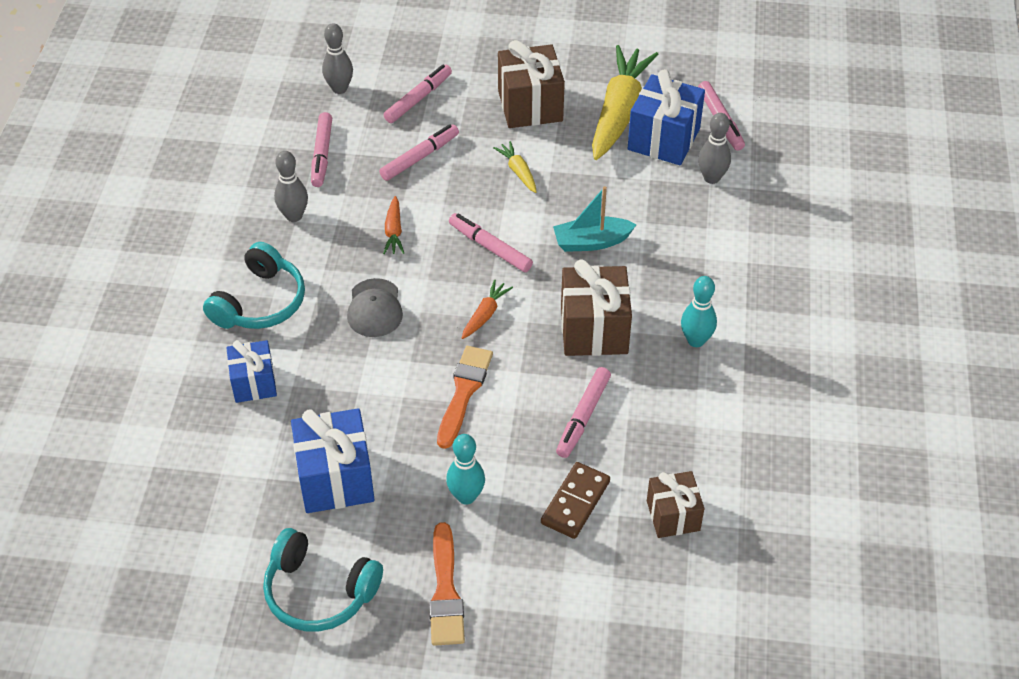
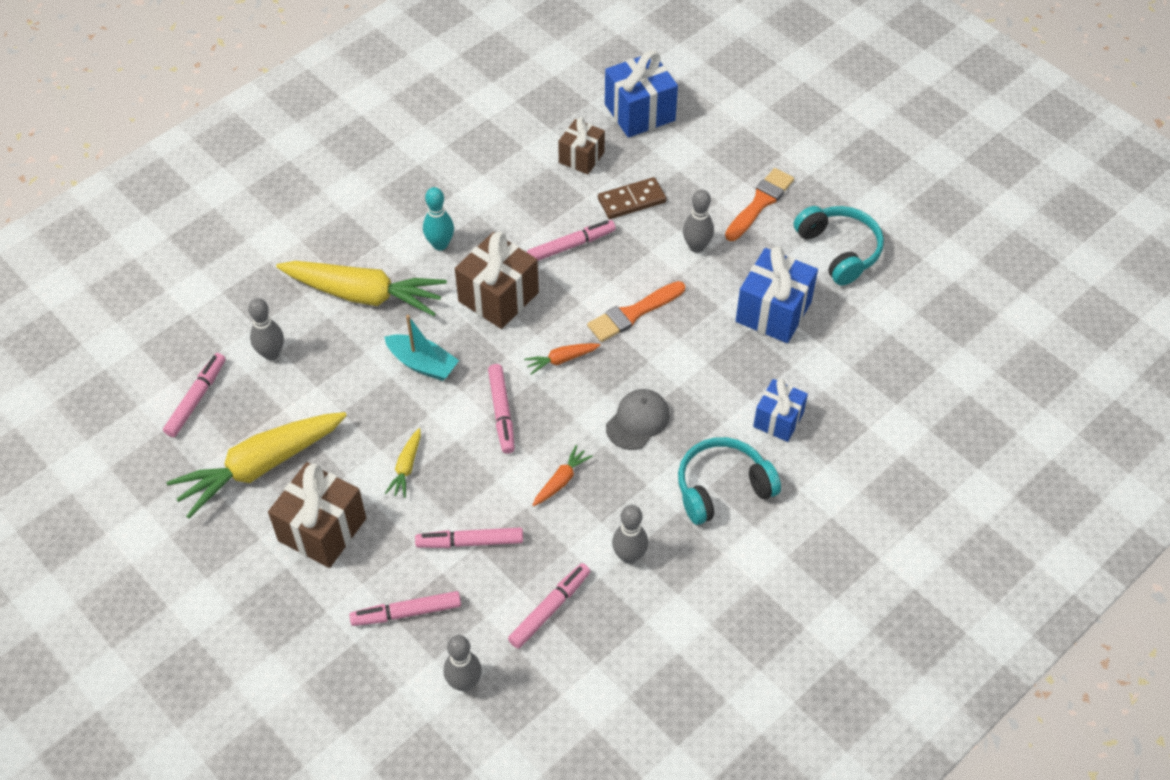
camera: 140 degrees left, 5 degrees up
(466, 496) = (696, 247): turquoise bowling pin -> grey bowling pin
(663, 139) = (260, 414): blue gift -> blue gift (640, 112)
(702, 261) = (365, 295): none -> yellow carrot

